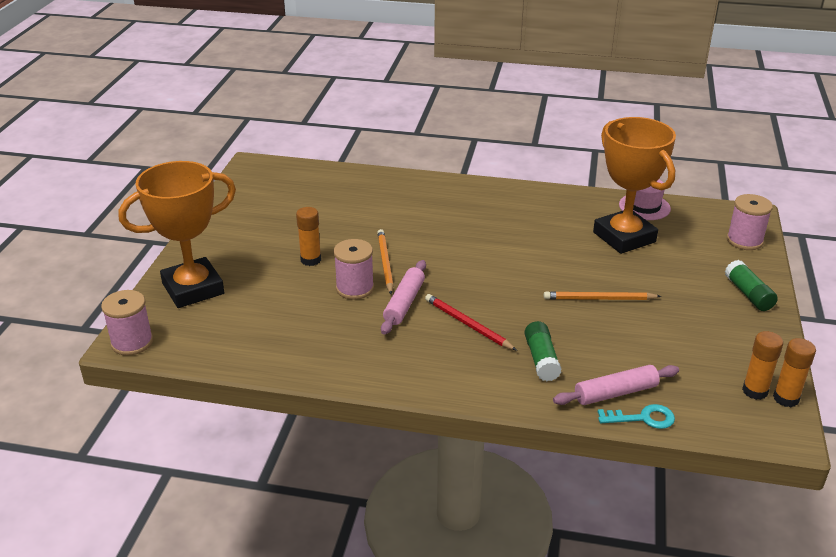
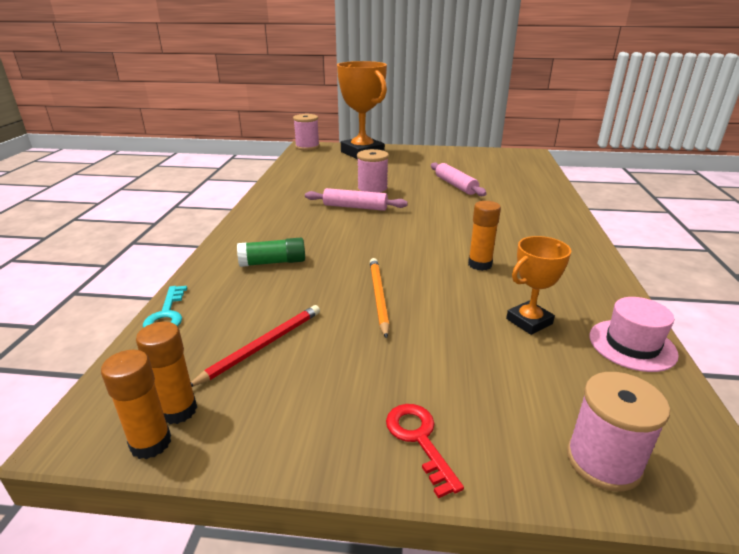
camera: 85 degrees right, 5 degrees down
(310, 260) = (406, 177): orange glue stick -> orange glue stick (479, 264)
(385, 263) = (411, 198): orange pencil -> none
(467, 324) = (327, 230): red pencil -> red pencil (262, 346)
(615, 393) = (212, 300): pink rolling pin -> pink rolling pin (455, 185)
(624, 237) = (529, 321): orange trophy -> orange trophy, size x0.51
(748, 294) = (419, 439): green glue stick -> red key

